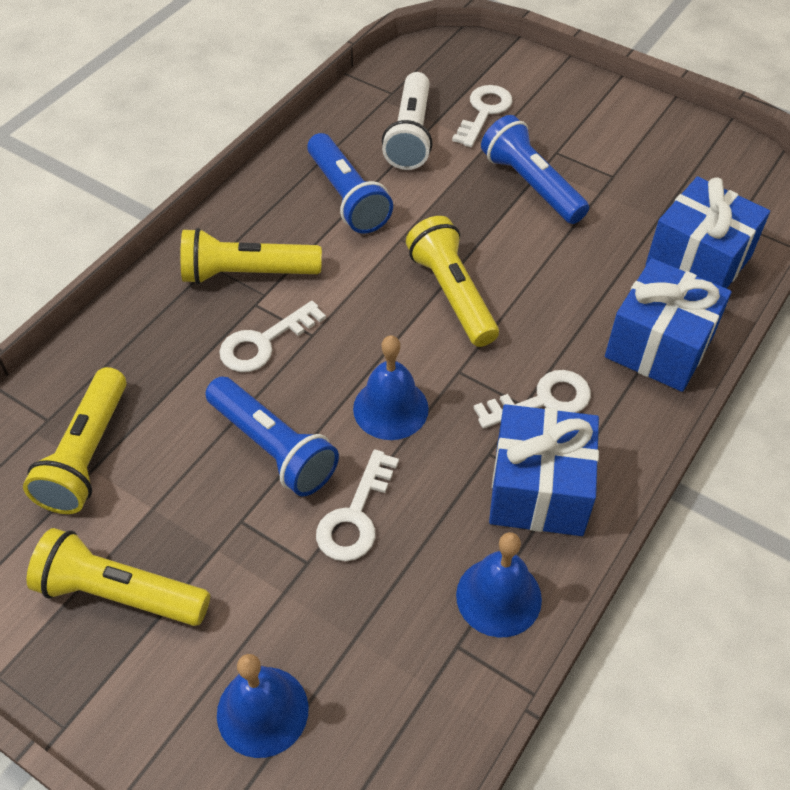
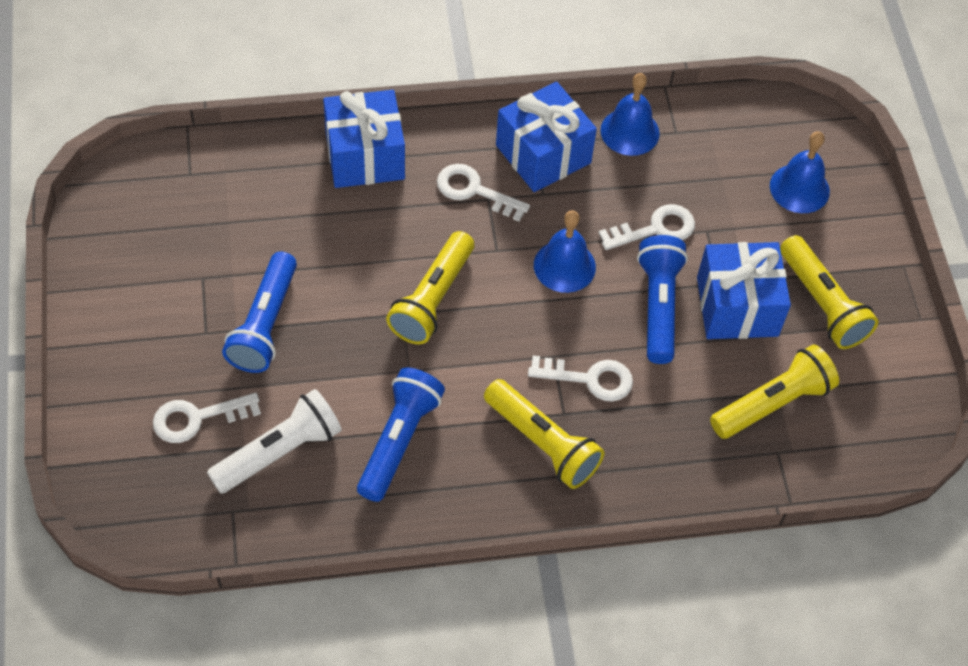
camera: 135 degrees left, 5 degrees up
(698, 261) = (256, 176): blue gift -> blue gift (737, 306)

